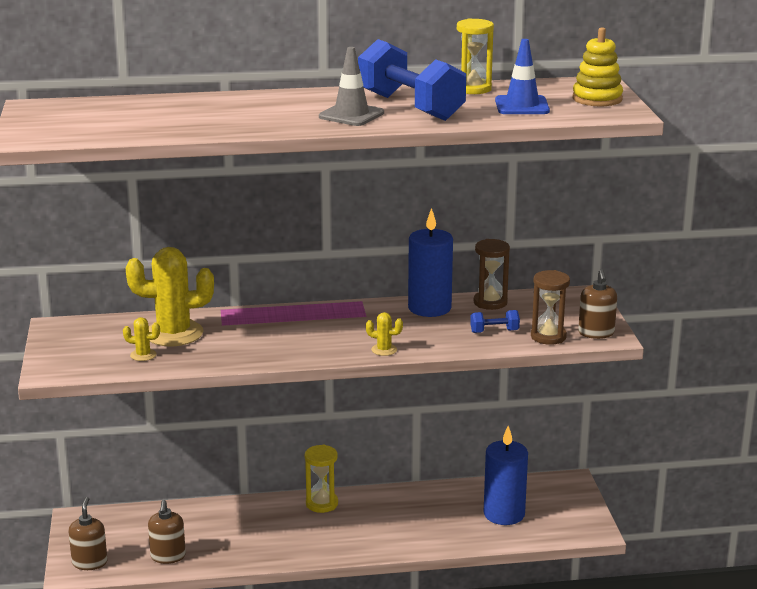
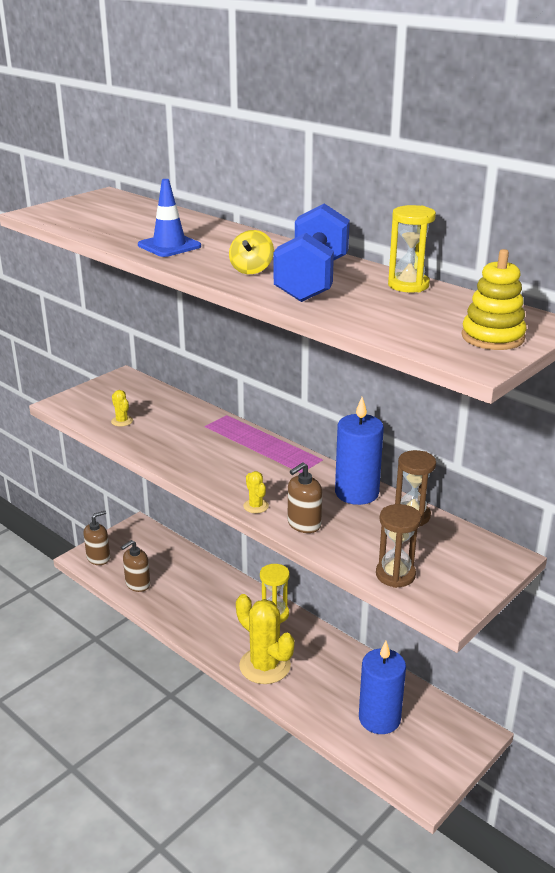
camera: 50 degrees right, 5 degrees up
(174, 333) = (166, 416): yellow cactus -> yellow cactus (265, 666)
(351, 115) = (251, 270): grey traffic cone -> yellow spinning top
(494, 331) = (363, 542): blue dumbbell -> none
(522, 106) = (402, 315): blue traffic cone -> blue traffic cone (169, 246)
(596, 333) = (442, 599): brown soap dispenser -> brown soap dispenser (304, 524)

